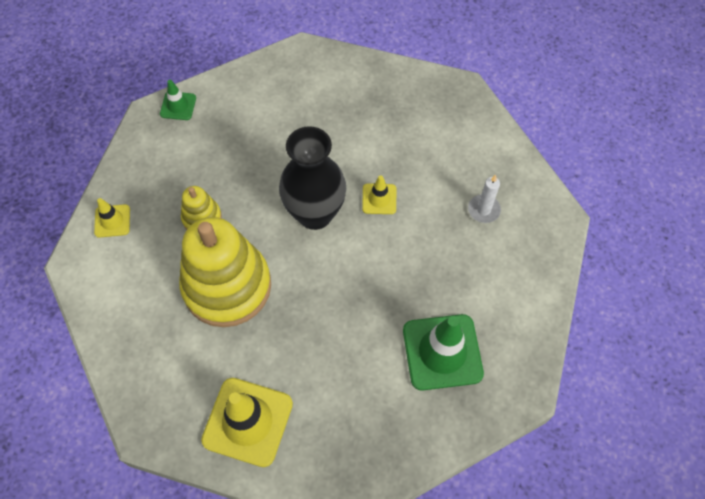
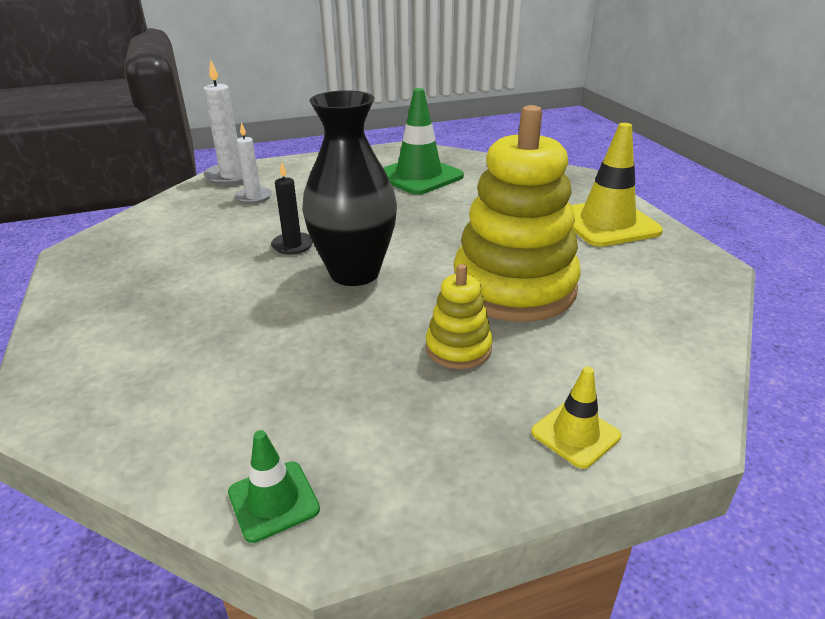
camera: 125 degrees left, 30 degrees down
(379, 199) = (293, 245): yellow traffic cone -> black candle
(543, 212) = (232, 176): none -> white candle

